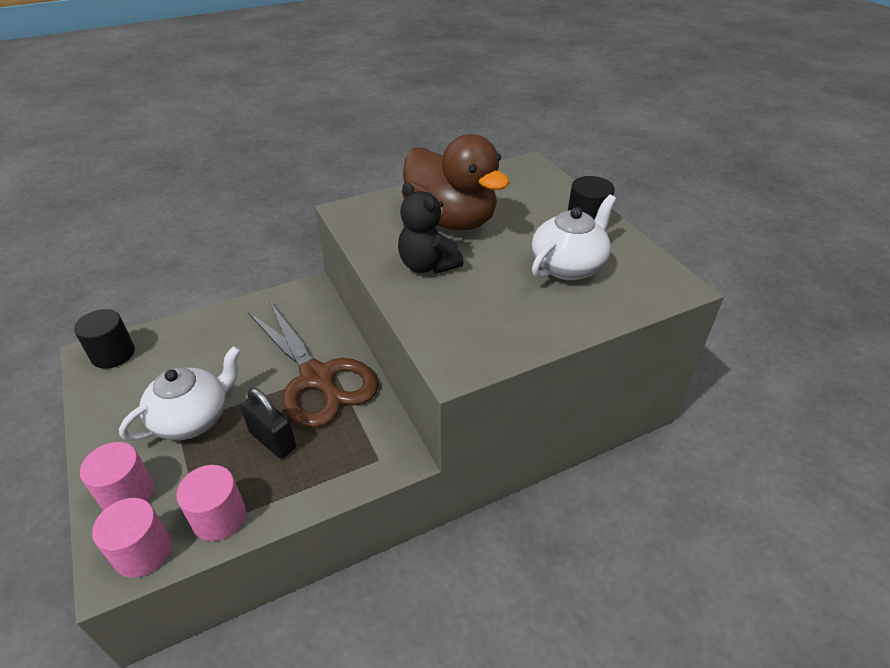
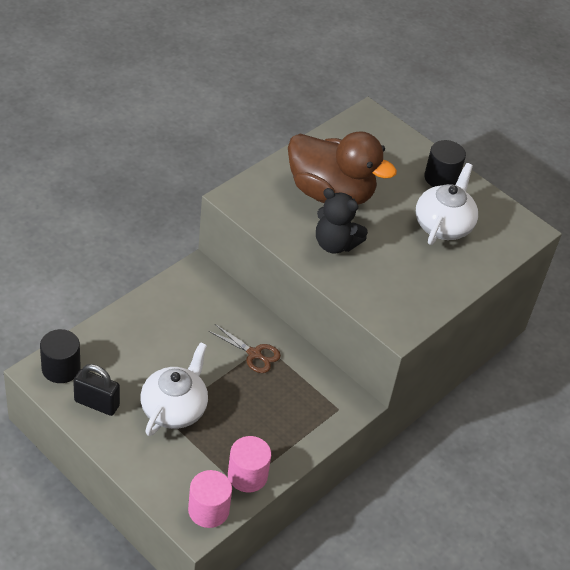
camera: 25 degrees left, 5 degrees up
(127, 493) = (166, 475): pink cylinder -> none
(273, 440) = (251, 412): black padlock -> black padlock (97, 403)
(317, 378) = (254, 354): brown scissors -> brown scissors, size x0.46

